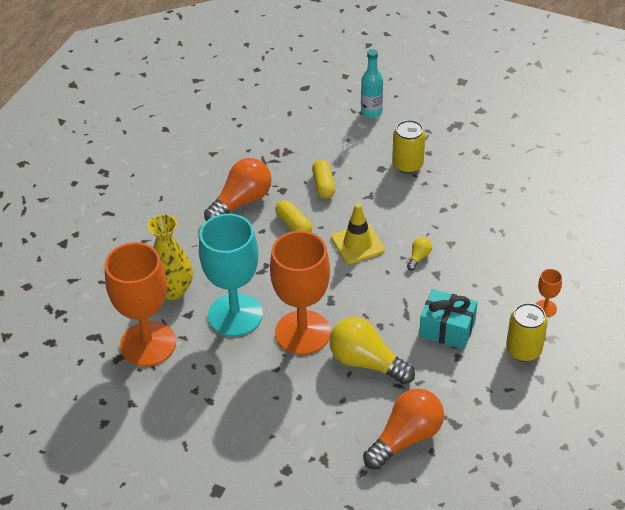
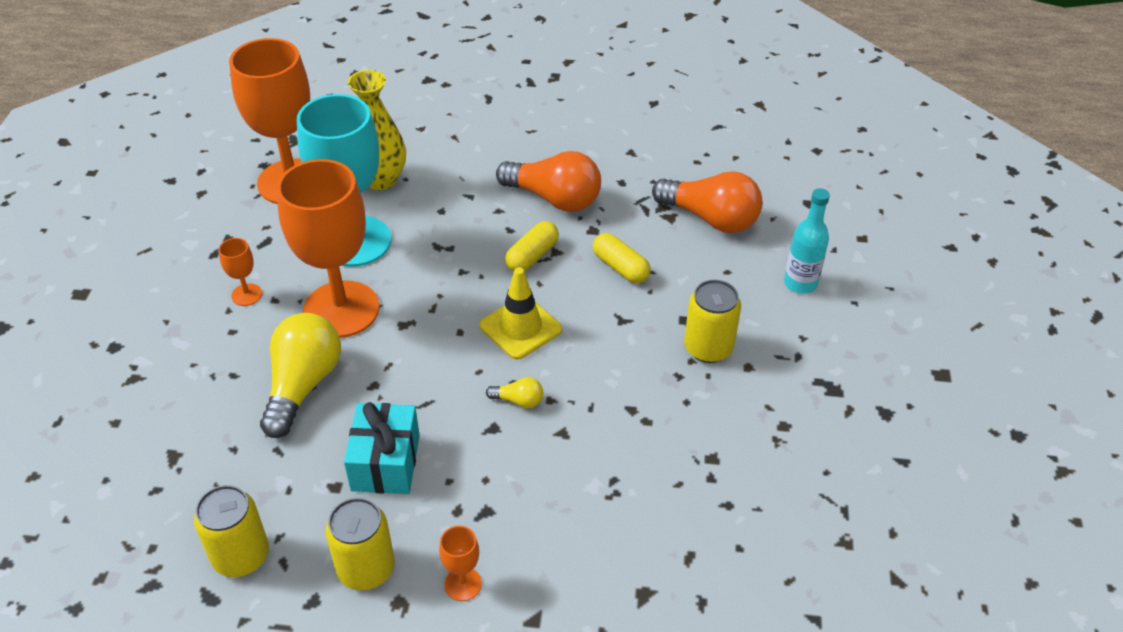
camera: 70 degrees right, 0 degrees up
(264, 384) = (246, 295): none -> orange goblet
(323, 185) = (620, 267): yellow capsule -> yellow capsule turned 75 degrees clockwise
(405, 438) = (175, 455): orange light bulb -> orange light bulb (710, 218)
(498, 409) = (241, 556): none -> yellow can

